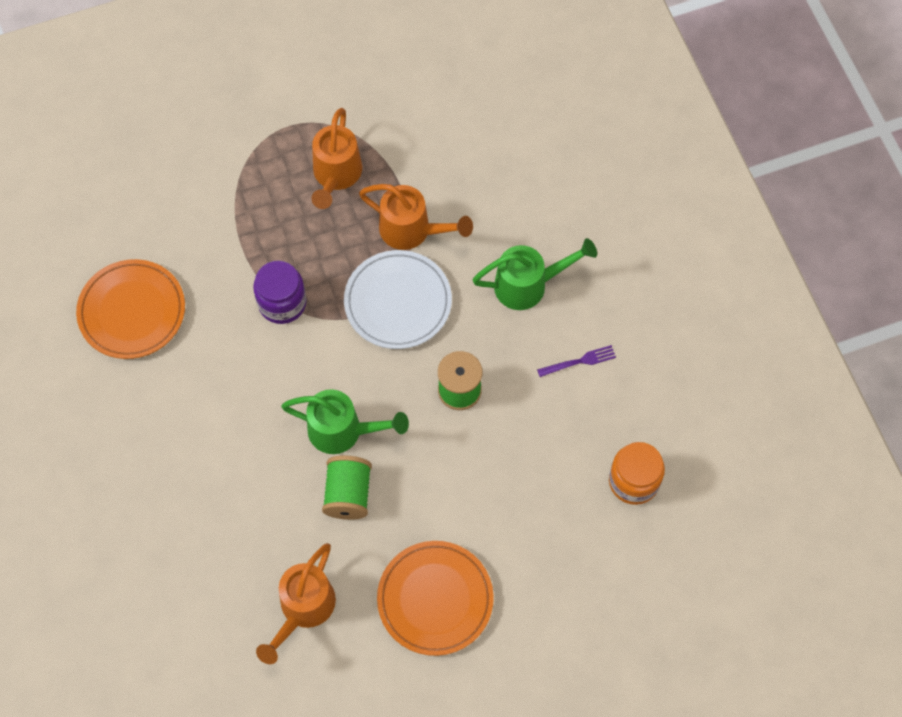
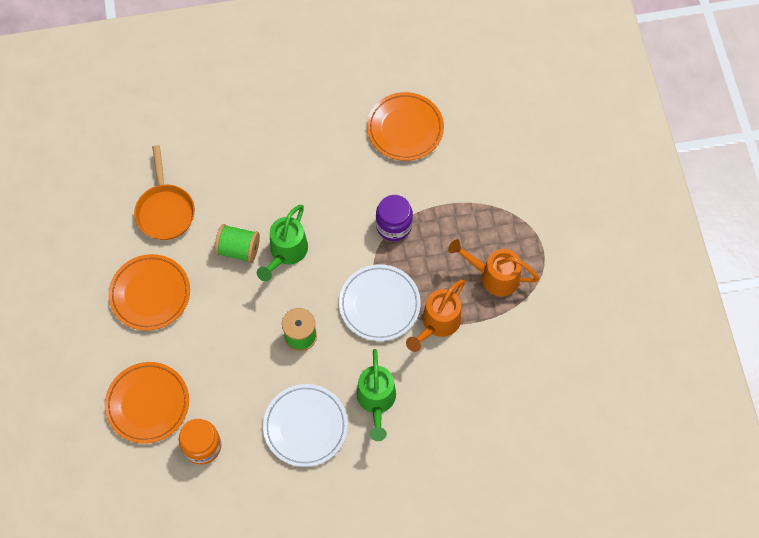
camera: 100 degrees right, 0 degrees up
(303, 609) = (165, 211): orange watering can -> orange pan
(579, 361) = (305, 426): purple fork -> white plate
(592, 564) = (148, 404): none -> orange plate

